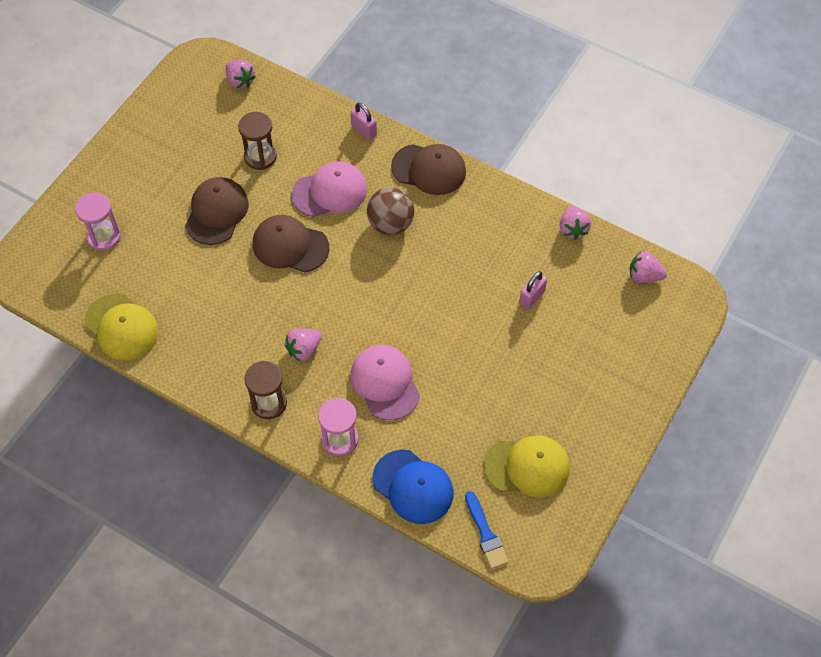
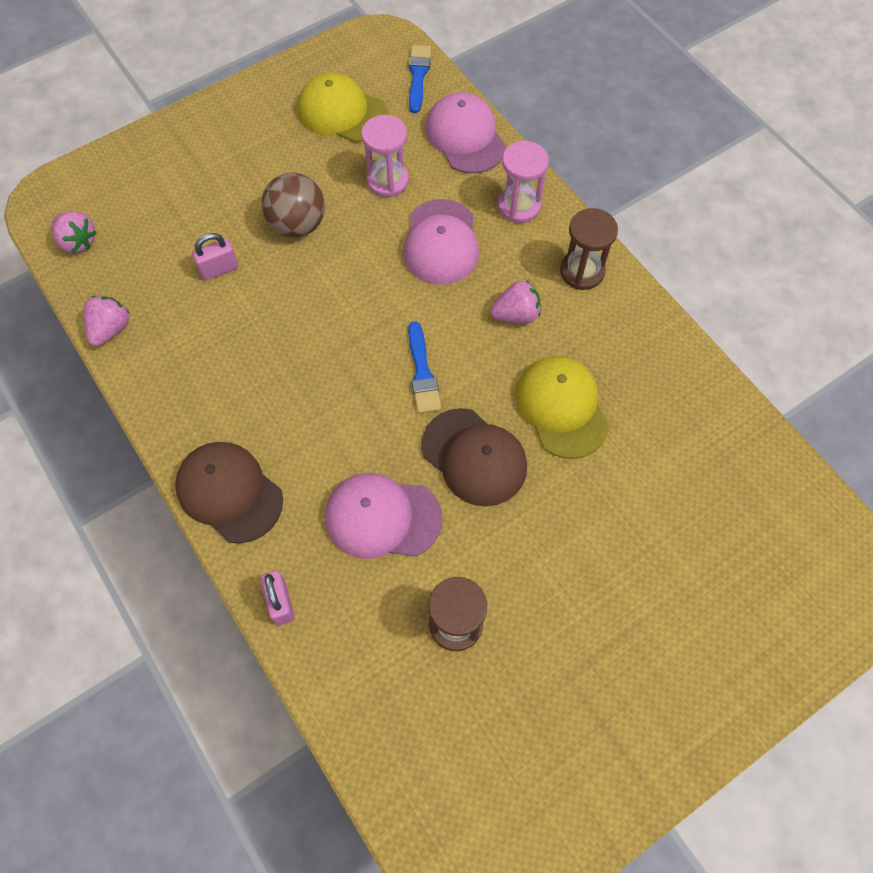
camera: 155 degrees left, 5 degrees up
(104, 237) = (732, 584): pink hourglass -> pink hourglass (387, 180)
(121, 327) = (736, 434): yellow cap -> yellow cap (562, 408)
(216, 212) = (556, 554): brown cap -> none
(240, 81) = (427, 800): pink strawberry -> none
(349, 284) = (422, 373): none -> blue brush
(390, 224) = (327, 432): brown ball -> brown ball (298, 225)
(413, 487) = (465, 137): blue cap -> pink cap

